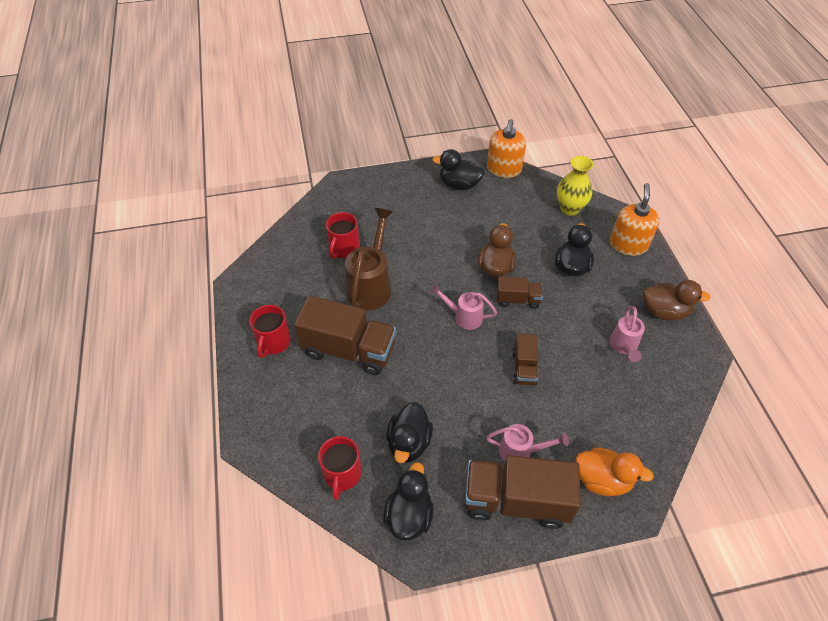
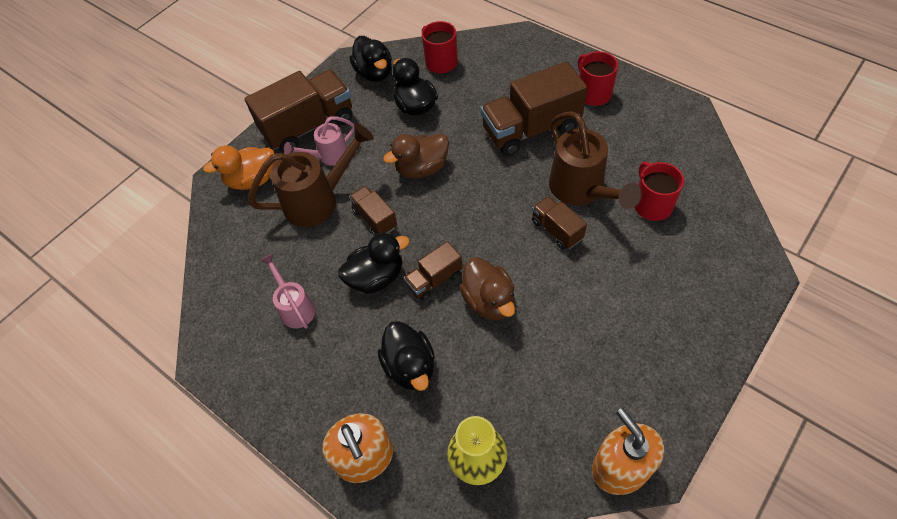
camera: 145 degrees right, 5 degrees up
(414, 274) = (556, 230): none -> brown truck
(459, 184) = (643, 387): black duck -> black duck (376, 277)
(463, 317) = (468, 224): pink watering can -> none
(556, 415) = (318, 200): none -> brown watering can
(664, 311) = (272, 384): brown duck -> brown duck (422, 168)

